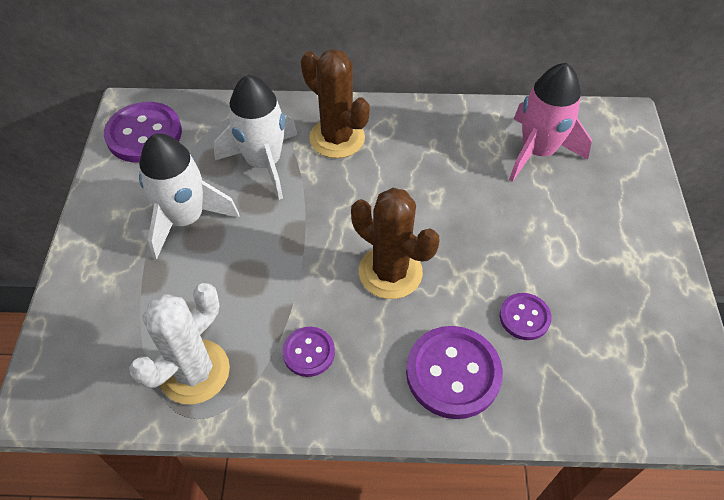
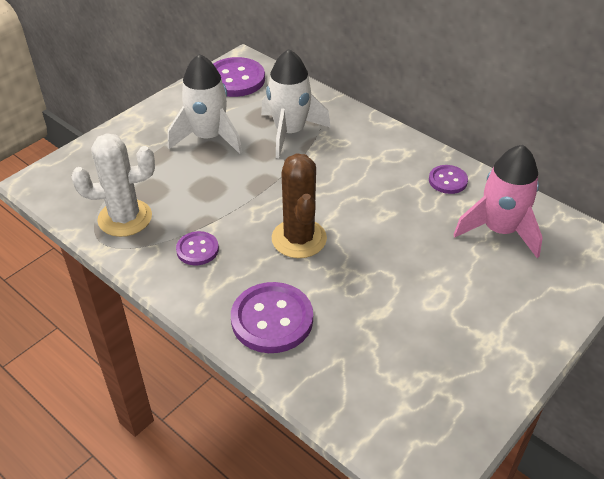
camera: 40 degrees right, 10 degrees down
(337, 138) = (355, 143): brown cactus -> none
(524, 317) = (360, 321): purple button -> purple button (447, 180)

